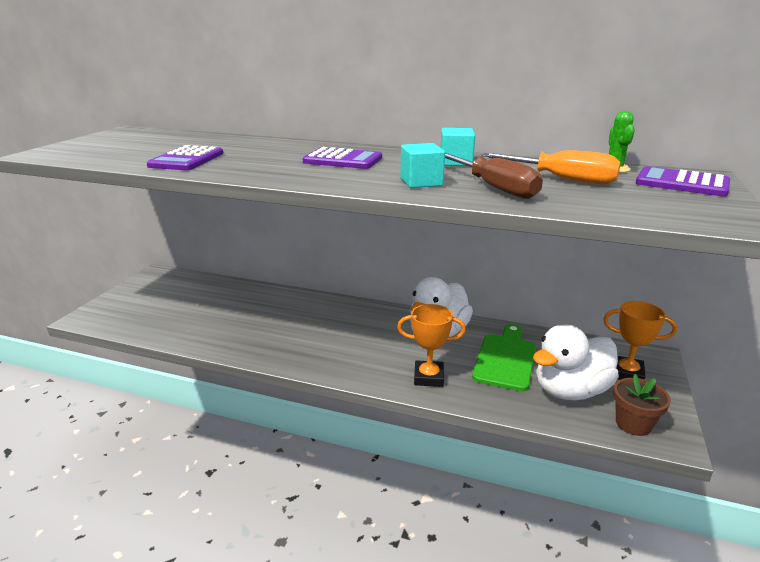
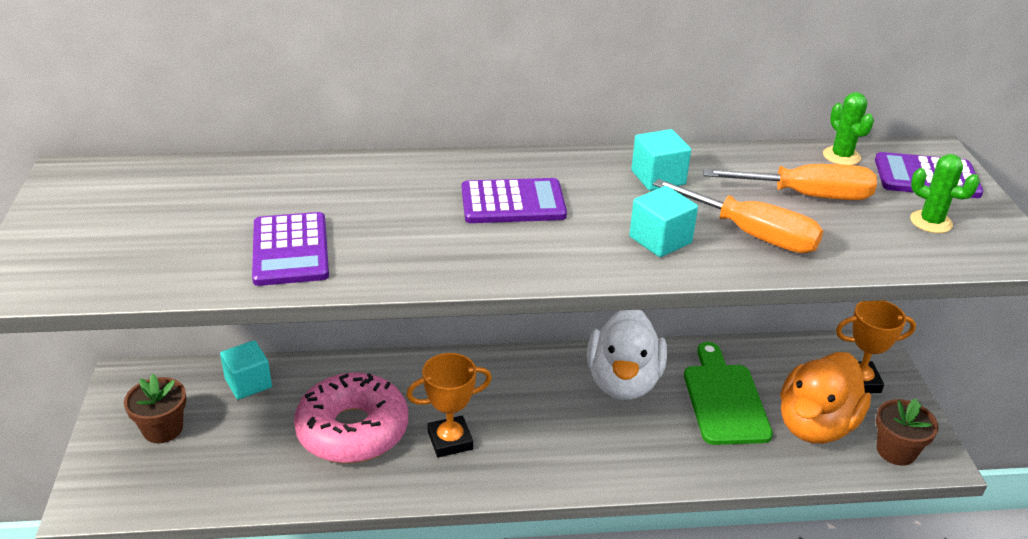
camera: 25 degrees left, 10 degrees up
(151, 296) = (163, 429): none -> brown flower pot
(213, 287) = (248, 383): none -> turquoise cube
(247, 319) = (353, 430): none -> pink donut
(428, 377) = (655, 455): orange trophy -> orange trophy (450, 440)
(495, 188) = (752, 235): brown screwdriver -> orange screwdriver
(570, 391) = (815, 425): white duck -> orange duck
(662, 201) = (931, 222): none -> green cactus

